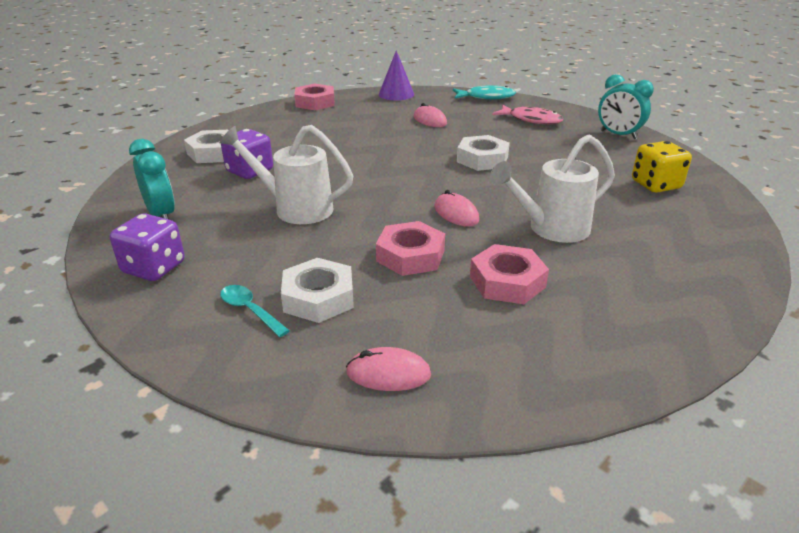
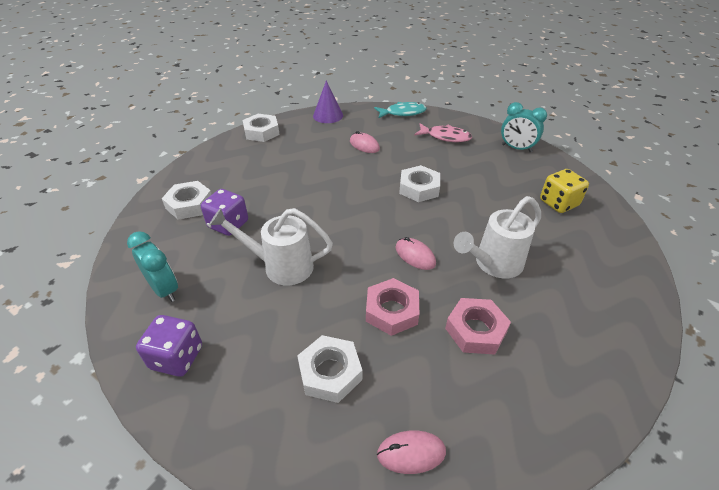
camera: 10 degrees left, 10 degrees up
(250, 310) = (276, 397): turquoise spoon -> none
(315, 102) = (261, 132): pink nut -> white nut

